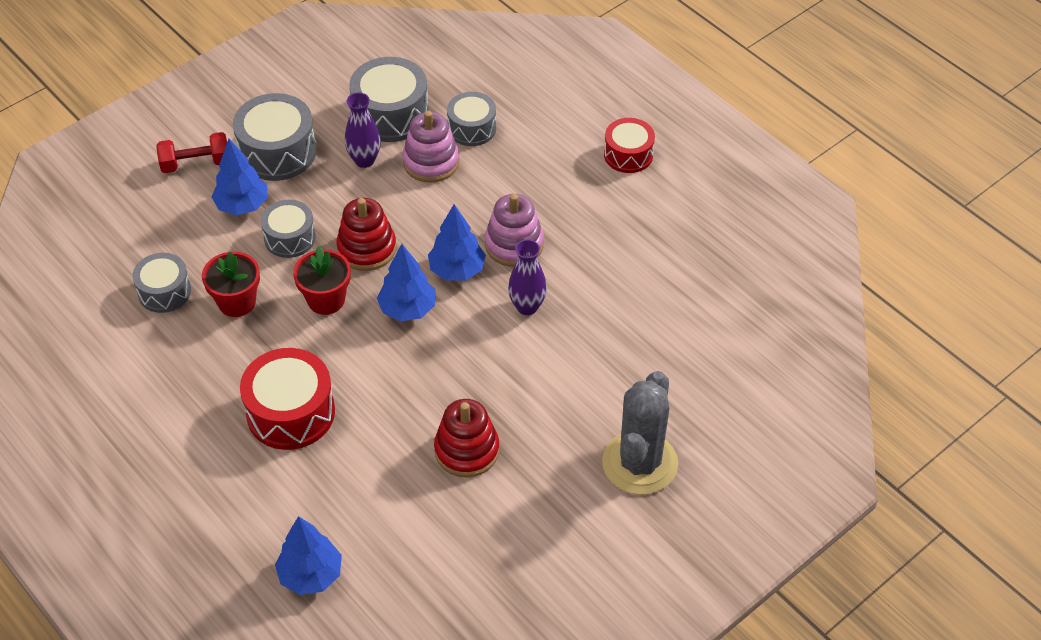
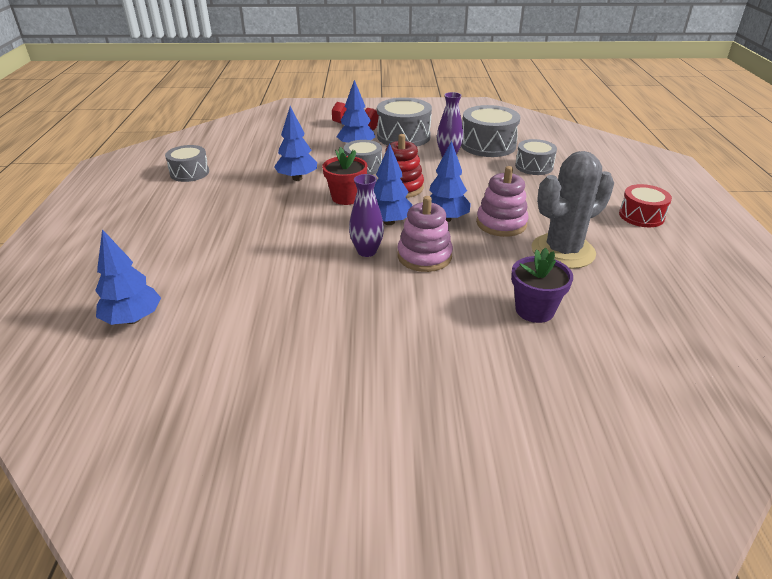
camera: 40 degrees right, 15 degrees down
(164, 292) = (269, 160): grey drum -> grey drum (189, 173)
(237, 302) = (297, 178): red flower pot -> blue tree
(291, 412) = (252, 234): red drum -> none
(431, 162) = (489, 170): pink stacking toy -> pink stacking toy (424, 256)
(467, 450) = (329, 310): red stacking toy -> none
(527, 306) = (473, 256): purple vase -> purple vase (367, 251)
(627, 339) = (534, 310): none -> purple flower pot
(640, 463) = (456, 398): grey cactus -> grey cactus (563, 251)

